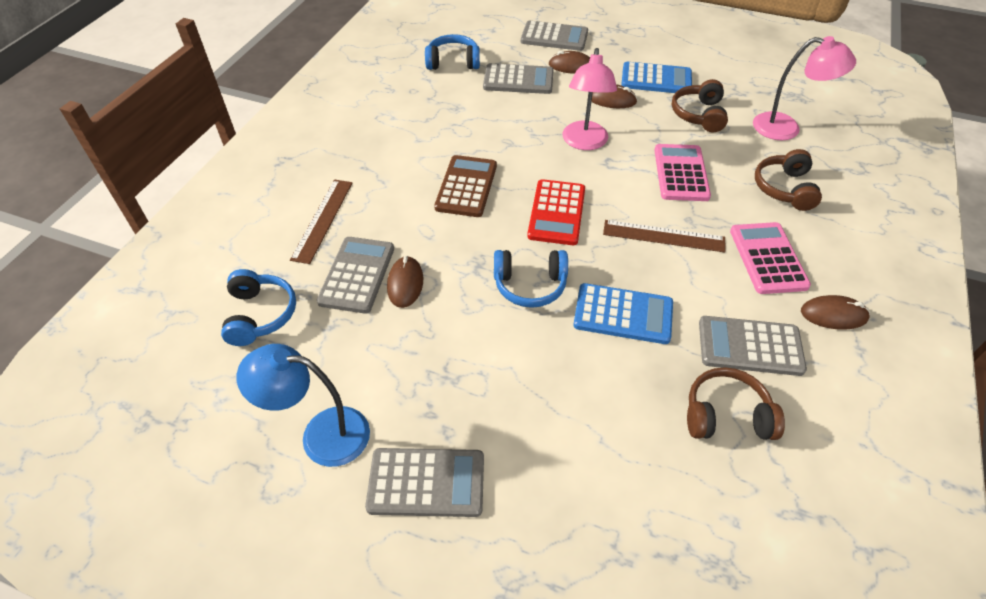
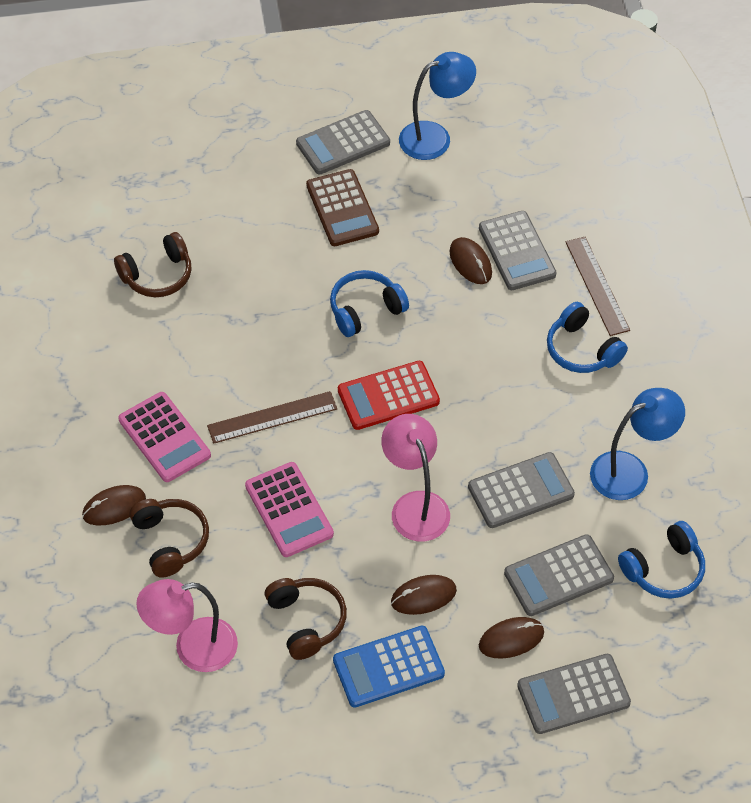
camera: 150 degrees right, 5 degrees up
(260, 315) = (560, 187): blue headphones -> blue headphones (582, 350)
(423, 108) = (630, 471): none -> blue lamp
(466, 187) = (497, 385): brown calculator -> brown calculator (342, 208)
(557, 213) = (388, 396): red calculator -> red calculator turned 90 degrees counterclockwise
(623, 314) = (272, 320): blue calculator -> none
(750, 346) = (155, 339): grey calculator -> grey calculator (520, 491)
(833, 315) = (91, 402): brown mouse -> brown mouse (114, 507)

